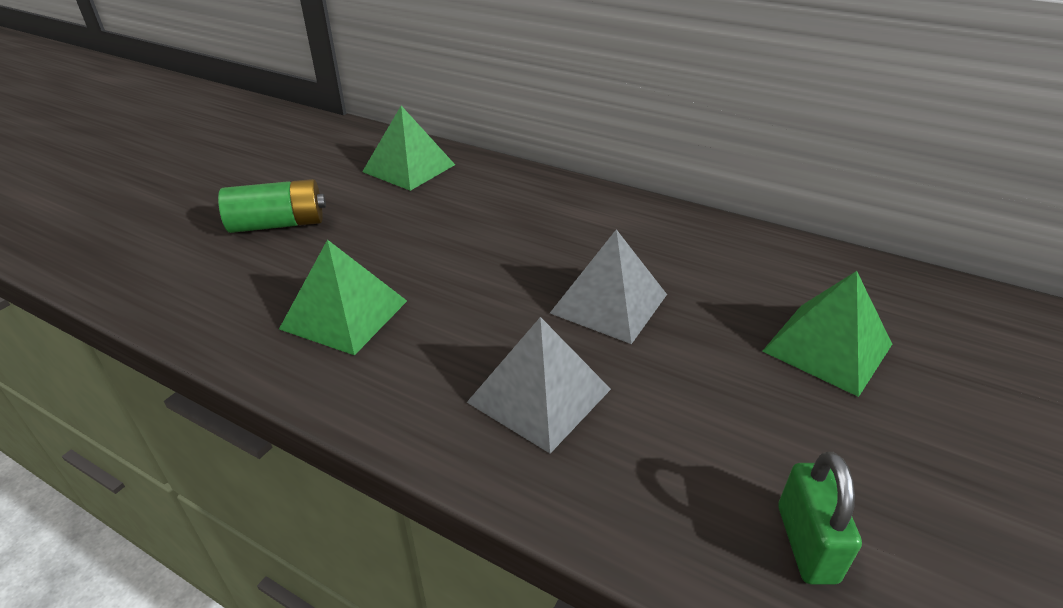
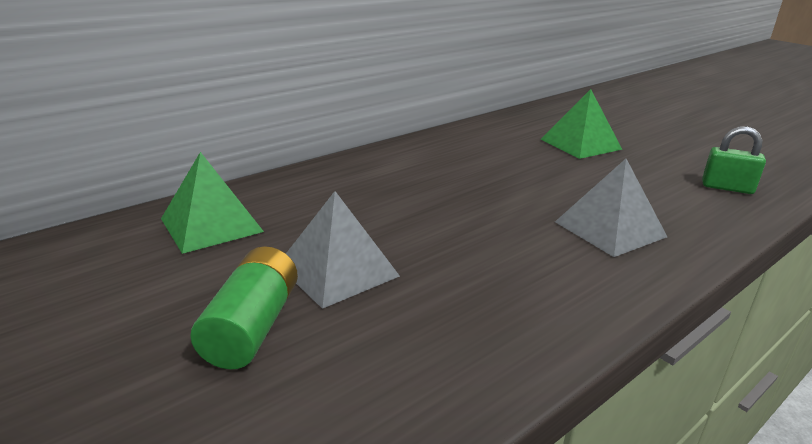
camera: 70 degrees left, 10 degrees down
(344, 314) = (475, 298): green pyramid -> none
(609, 303) = (513, 186): grey pyramid -> grey pyramid (337, 270)

